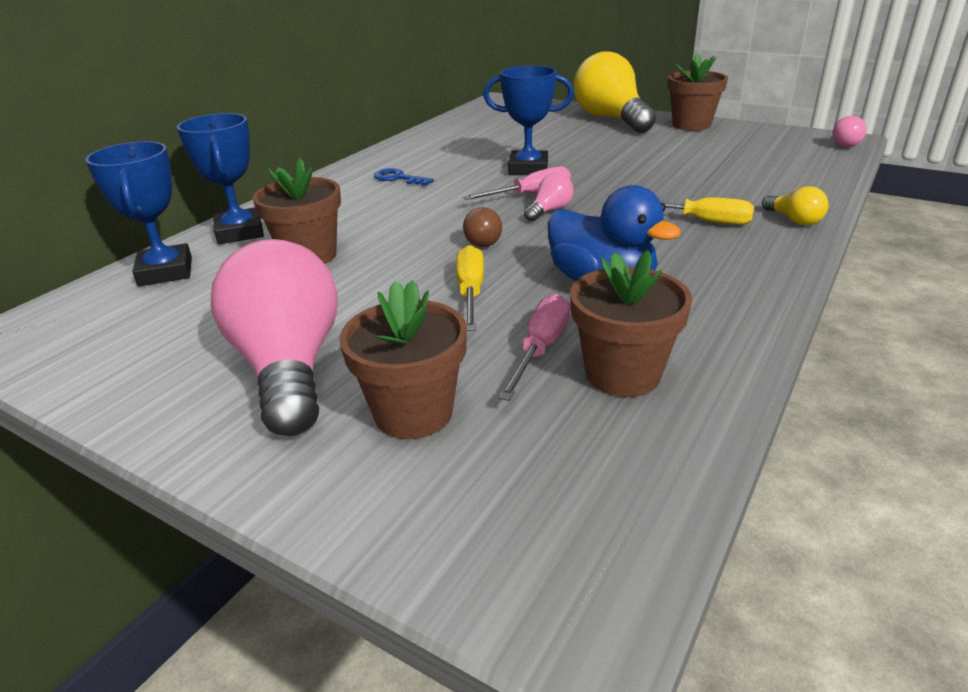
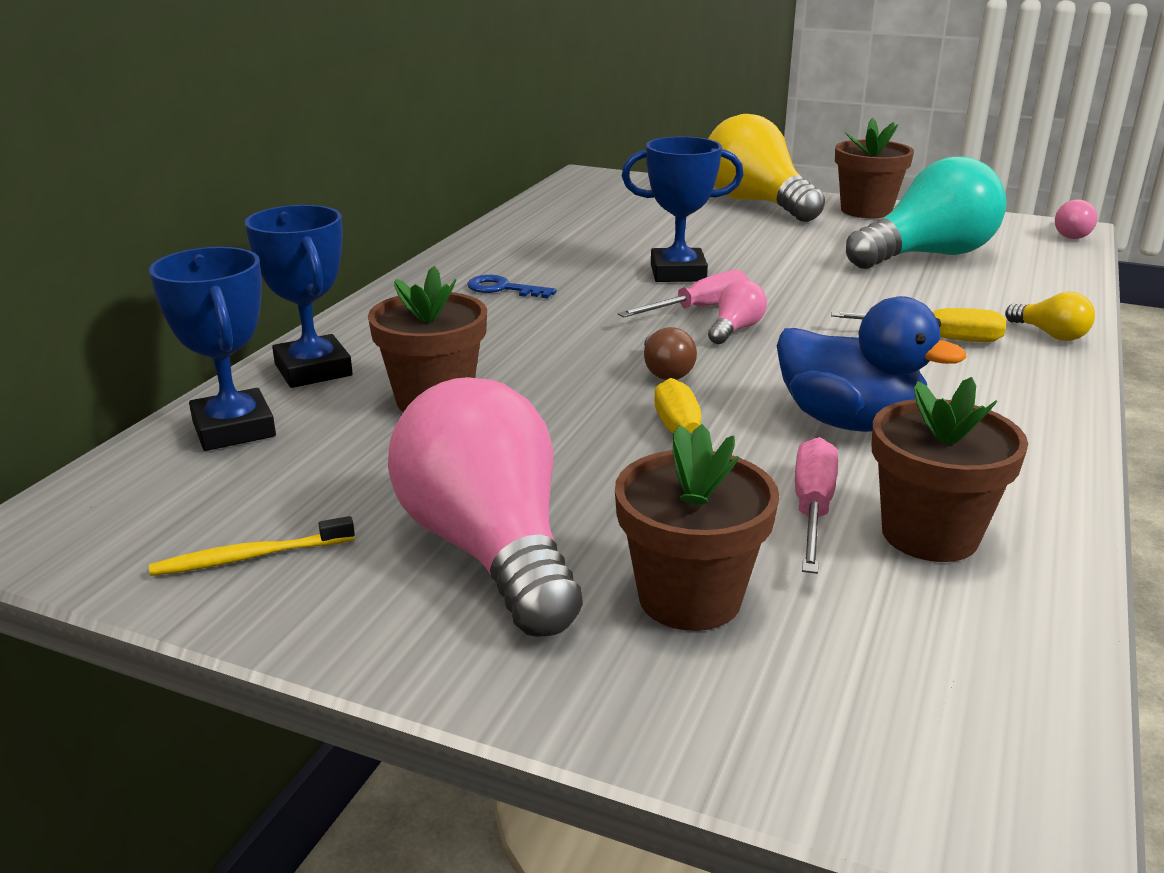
camera: 10 degrees left, 5 degrees down
(126, 363) = (251, 557): none -> yellow toothbrush
(723, 158) = (927, 256): none -> turquoise light bulb

